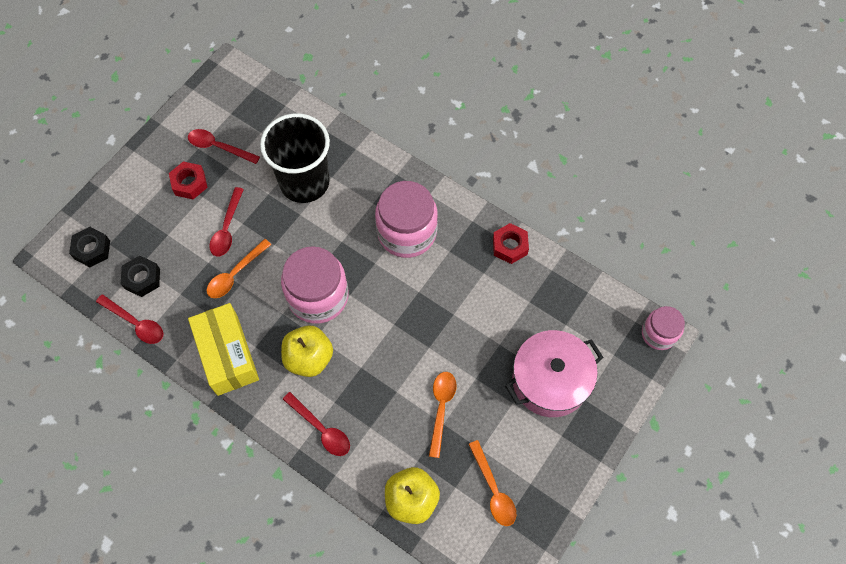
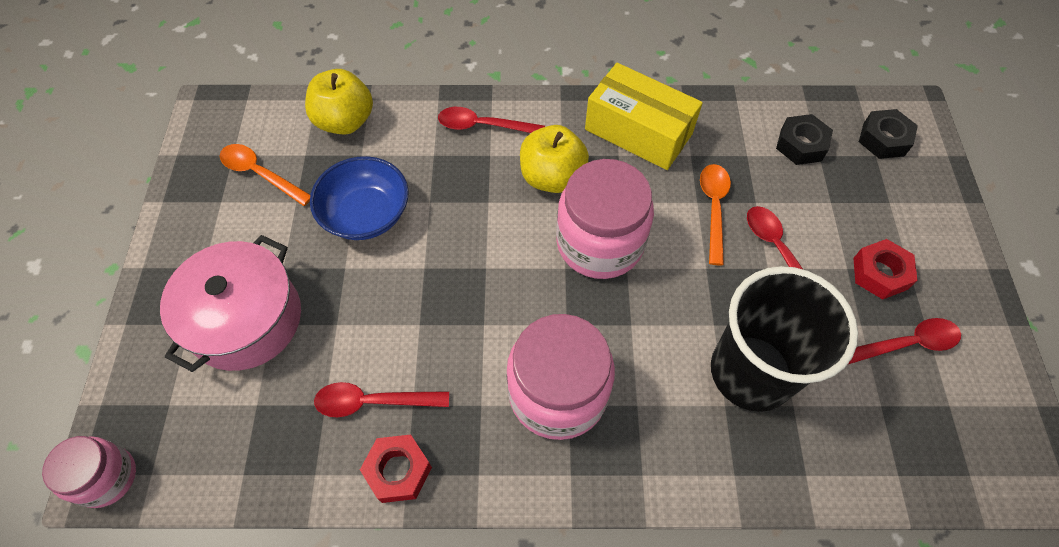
camera: 145 degrees right, 5 degrees down
(135, 323) = (757, 105): red spoon -> red spoon (373, 401)
(441, 408) = (366, 214): orange spoon -> blue bowl

